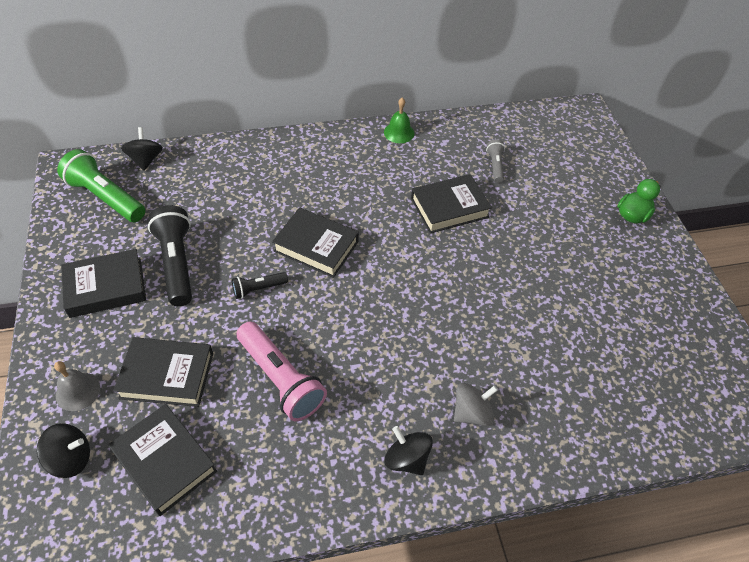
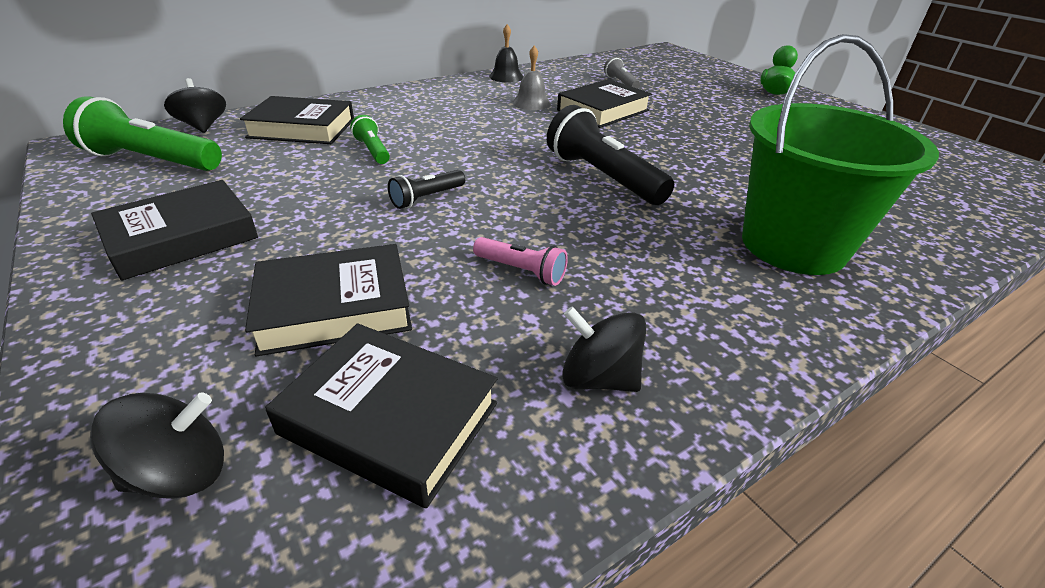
camera: 20 degrees left, 15 degrees down
(78, 391) = (165, 366): grey bell -> grey bell (531, 103)
(177, 263) = (292, 196): black flashlight -> black flashlight (602, 177)
(246, 221) = (373, 151): none -> green flashlight
(280, 379) = (521, 271): pink flashlight -> pink flashlight, size x0.52
(316, 246) = (477, 155): black book -> black book (302, 128)
(399, 132) = (506, 76): green bell -> black bell
(406, 459) = (766, 307): black spinning top -> black spinning top (598, 378)
(471, 413) = (793, 245): grey spinning top -> green bucket

